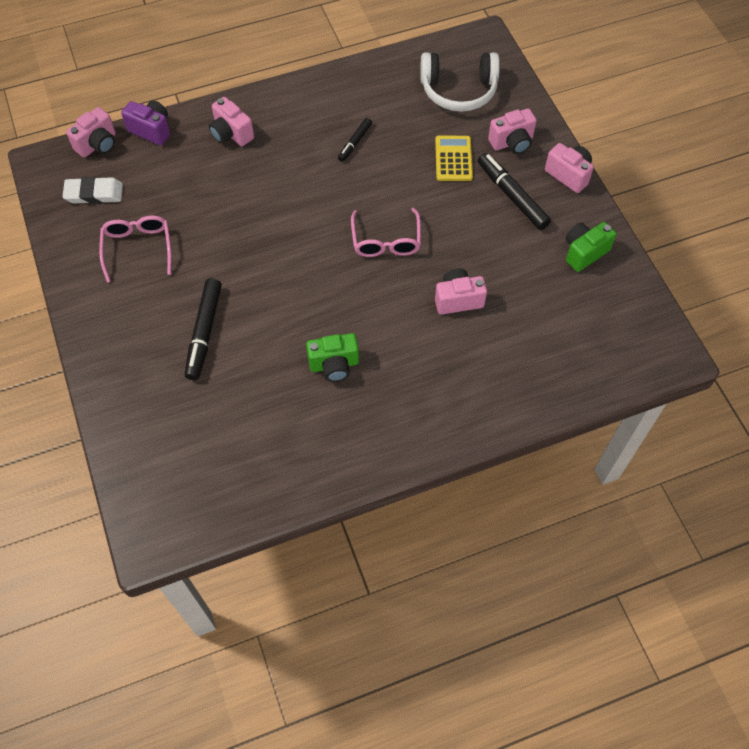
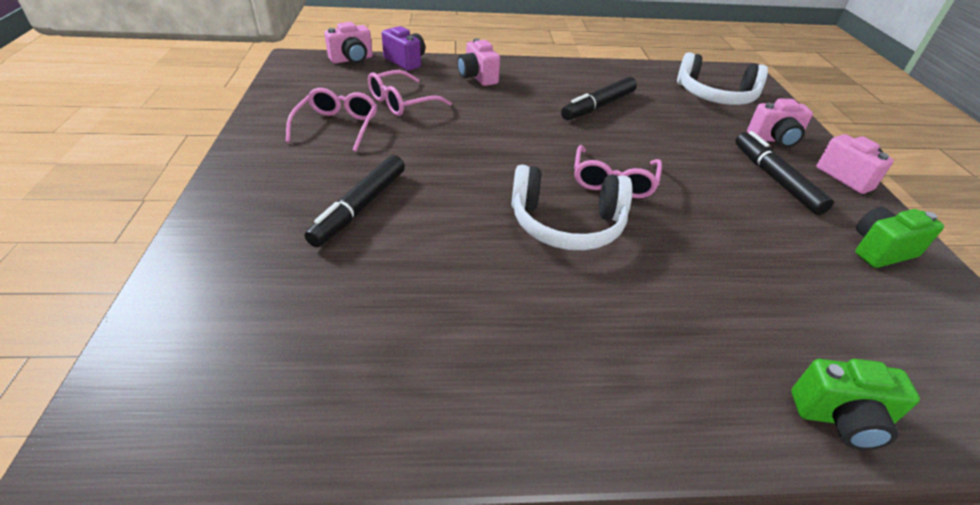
camera: 15 degrees right, 20 degrees down
(94, 193) = (324, 84): white eraser -> none
(177, 196) = (402, 102): none -> pink glasses
(334, 365) = (508, 282): green camera -> green camera (840, 418)
(355, 142) = (599, 106): black marker -> black marker, size x1.72
(360, 299) = (566, 223): none -> white headphones
(453, 159) = (705, 137): yellow calculator -> none
(458, 299) = (698, 256): pink camera -> none

